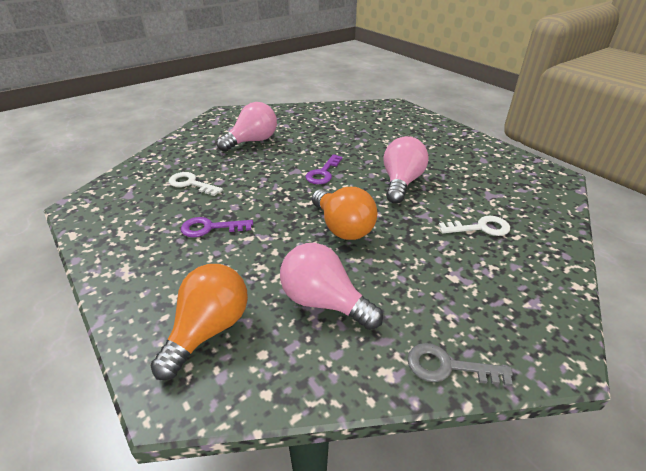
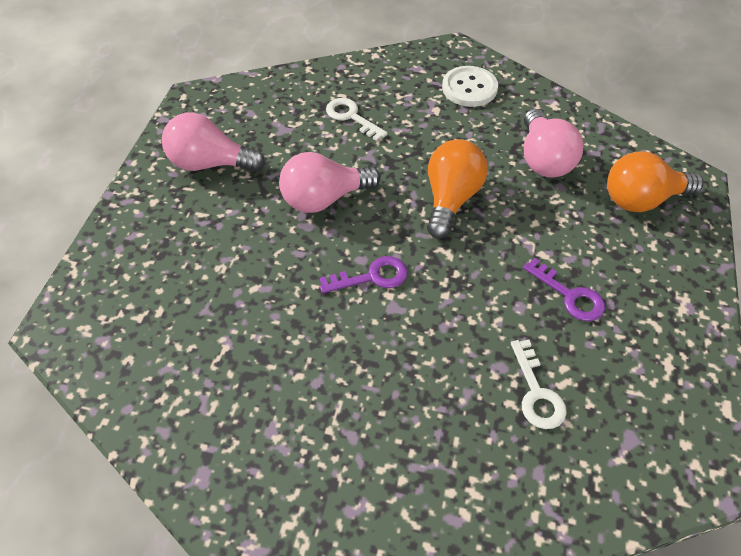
camera: 130 degrees left, 15 degrees up
(252, 141) = (368, 427): pink light bulb -> pink light bulb (210, 163)
(448, 367) = (518, 85): grey key -> none
(470, 320) = (469, 88): none -> white button

